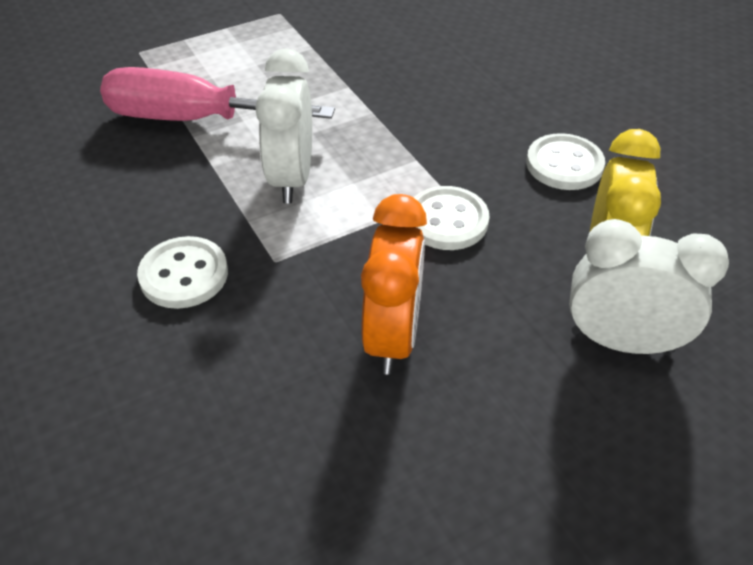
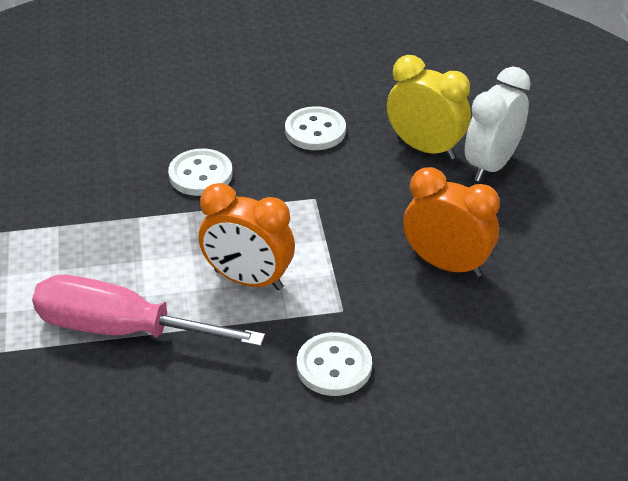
camera: 70 degrees left, 5 degrees down
(193, 119) = (122, 329): pink screwdriver -> pink screwdriver turned 75 degrees clockwise
(292, 178) = (248, 280): white clock -> orange clock
(447, 220) = (345, 207): white button -> white button (200, 174)

